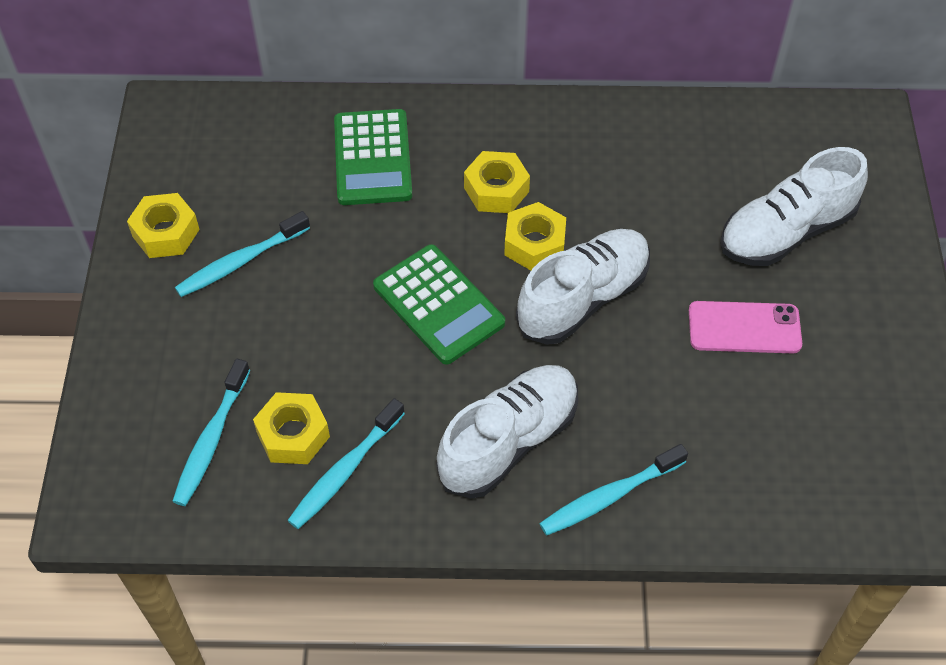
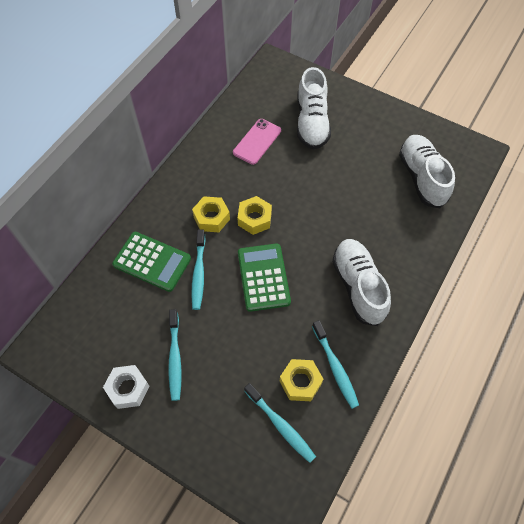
camera: 60 degrees left, 5 degrees up
(166, 233) = (128, 389): yellow nut -> white nut
(438, 305) = (263, 277): green calculator -> green calculator turned 90 degrees counterclockwise
(583, 298) = (298, 216): white shoe -> white shoe (422, 178)
(609, 496) = (408, 261): turquoise toothbrush -> turquoise toothbrush (199, 273)
(744, 328) = (351, 165): pink phone -> pink phone (257, 141)

